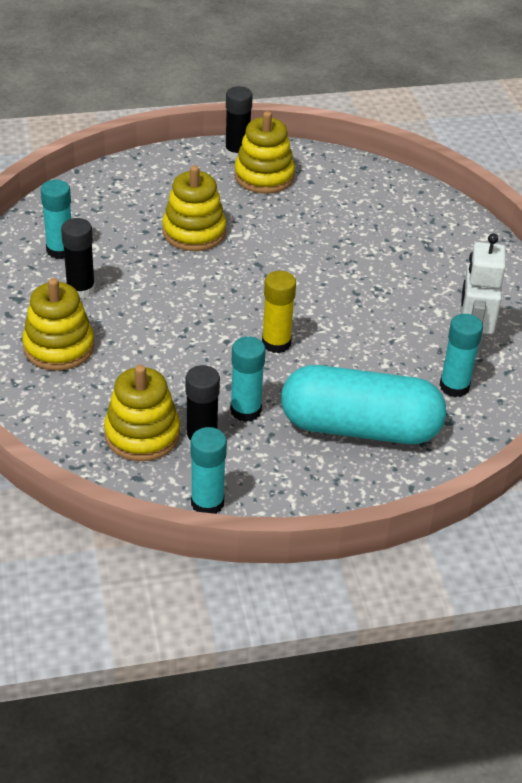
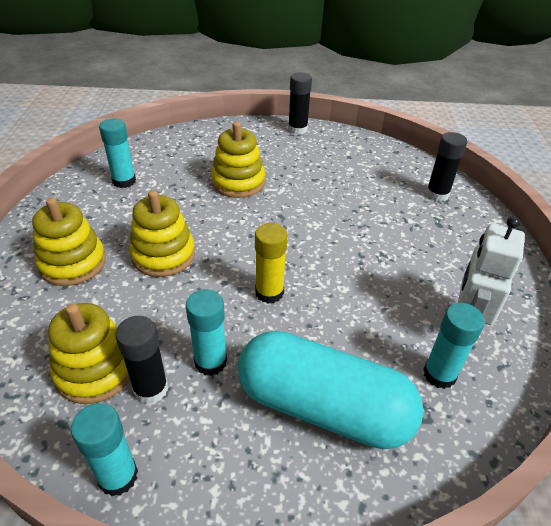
camera: 15 degrees right, 0 degrees up
(80, 289) = (121, 215): black glue stick -> black glue stick (437, 194)
(264, 176) = (312, 148): yellow stacking toy -> yellow stacking toy (163, 255)

